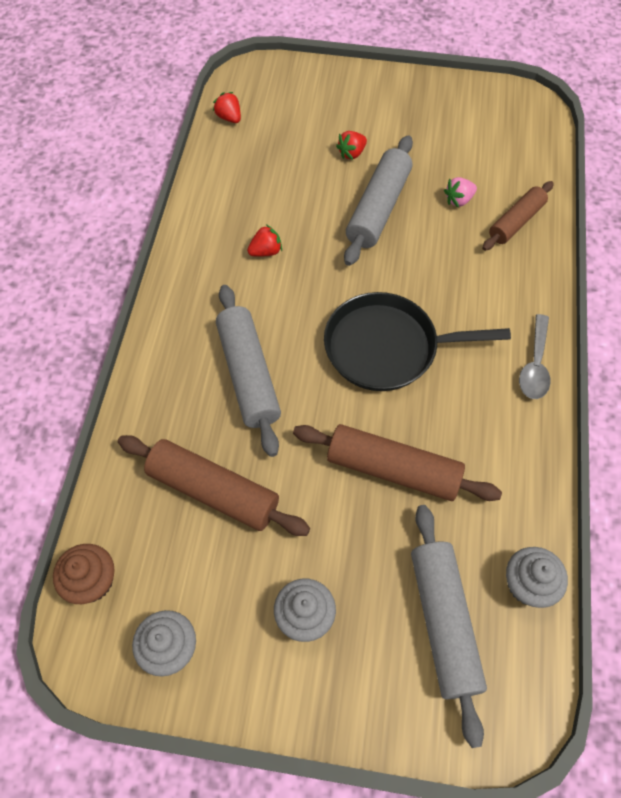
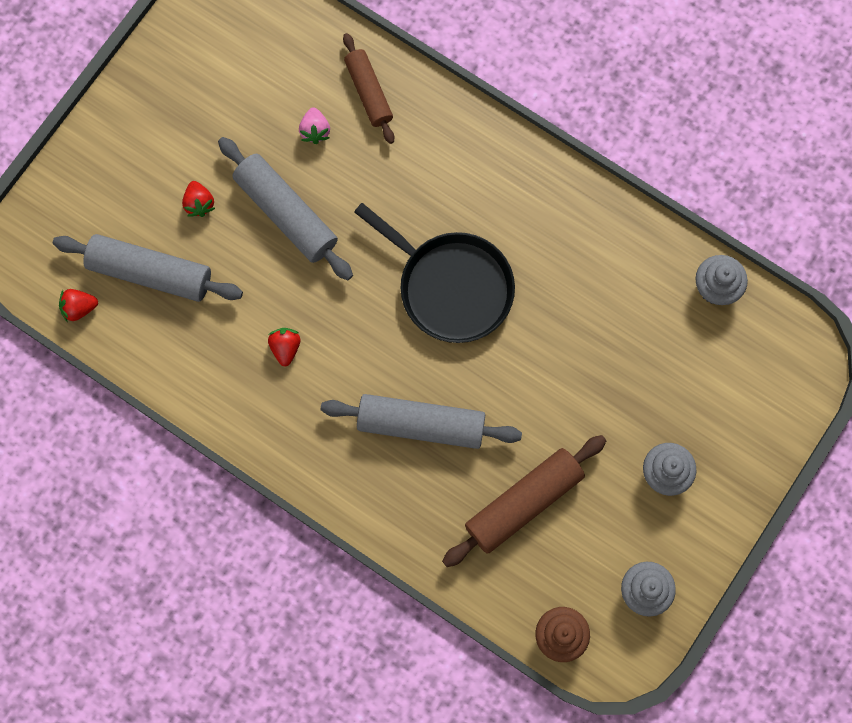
camera: 65 degrees left, 15 degrees up
(386, 347) = (451, 286): black pan -> black pan turned 75 degrees counterclockwise
(393, 469) = (572, 341): brown rolling pin -> none
(443, 622) = (716, 367): grey rolling pin -> grey rolling pin (150, 272)
(535, 365) = (530, 168): grey spoon -> none

